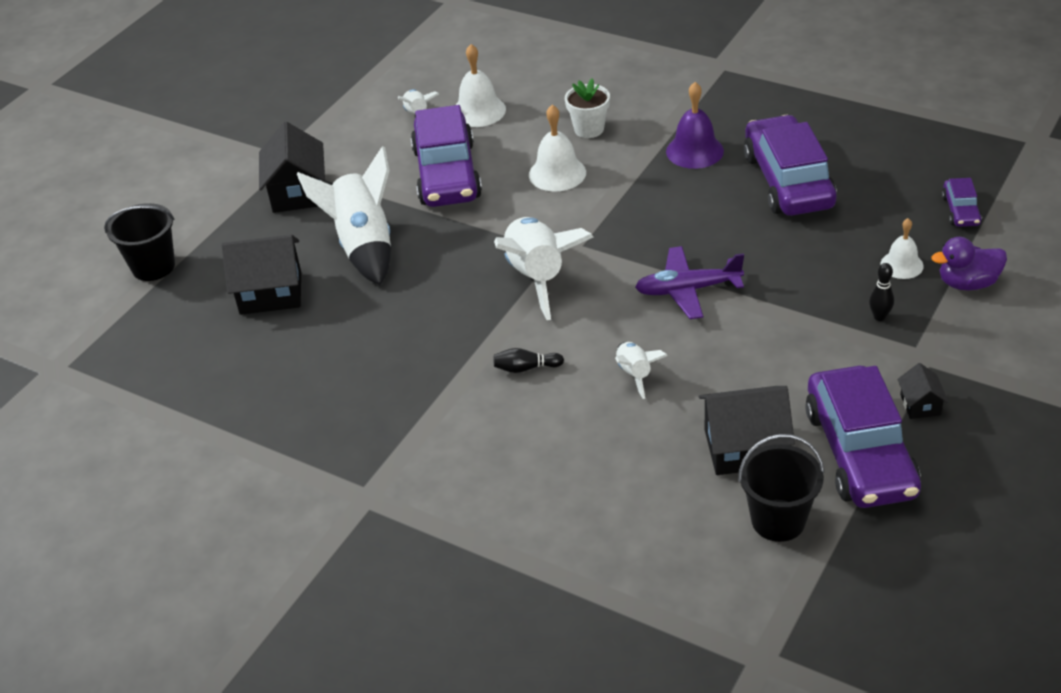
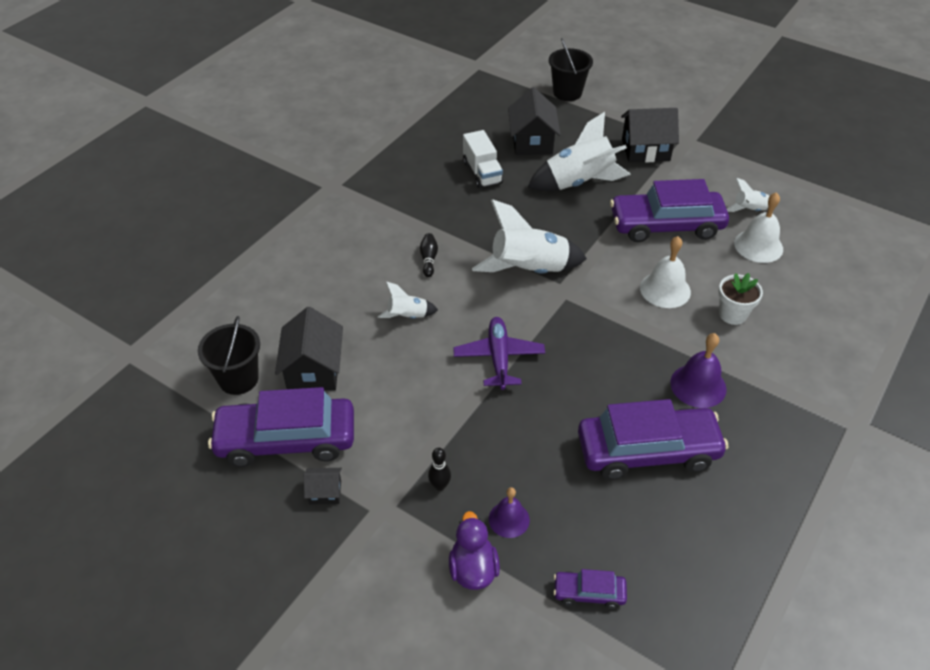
camera: 90 degrees right, 5 degrees up
(340, 336) = (482, 173): none -> white truck
(901, 265) = (509, 519): white bell -> purple bell

